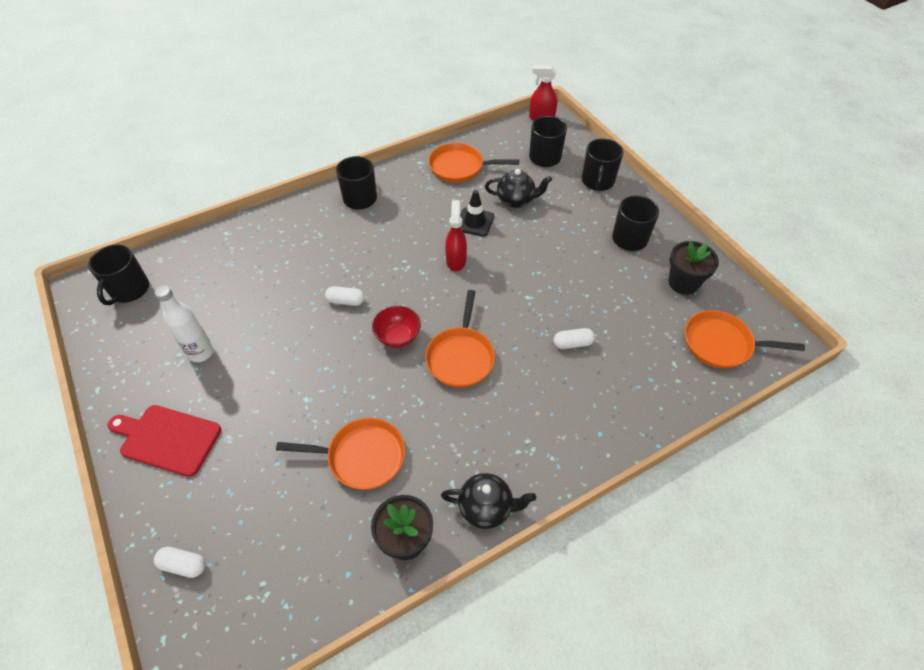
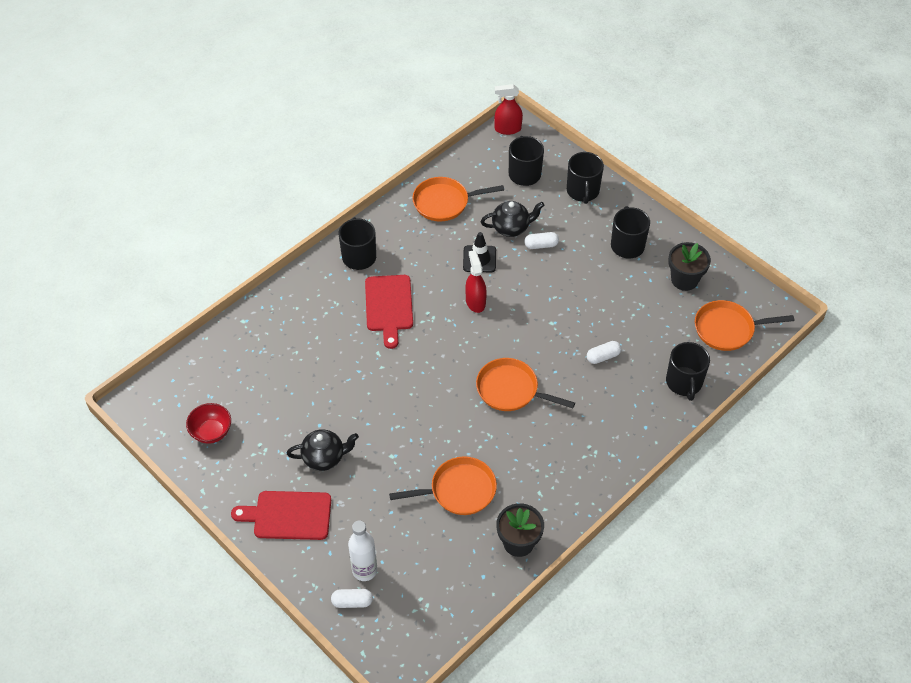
camera: 15 degrees left, 0 degrees up
(129, 290) = (179, 397): black mug -> black mug (684, 383)
(201, 352) = (279, 438): white bottle -> white bottle (364, 570)
(346, 301) = (389, 362): white capsule -> white capsule (541, 245)
(369, 247) = (389, 306): none -> red cutting board
(398, 337) = (449, 385): red bowl -> red bowl (211, 432)
(460, 357) = (511, 390): orange pan -> orange pan turned 120 degrees clockwise
(486, 508) = (572, 504): black teapot -> black teapot (324, 458)

